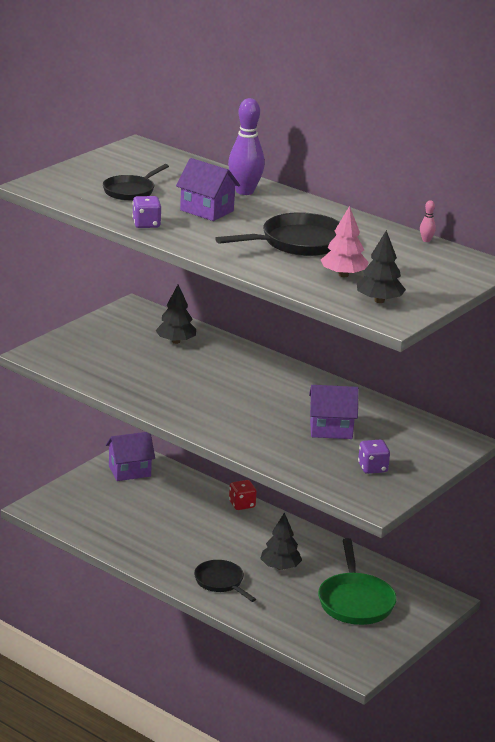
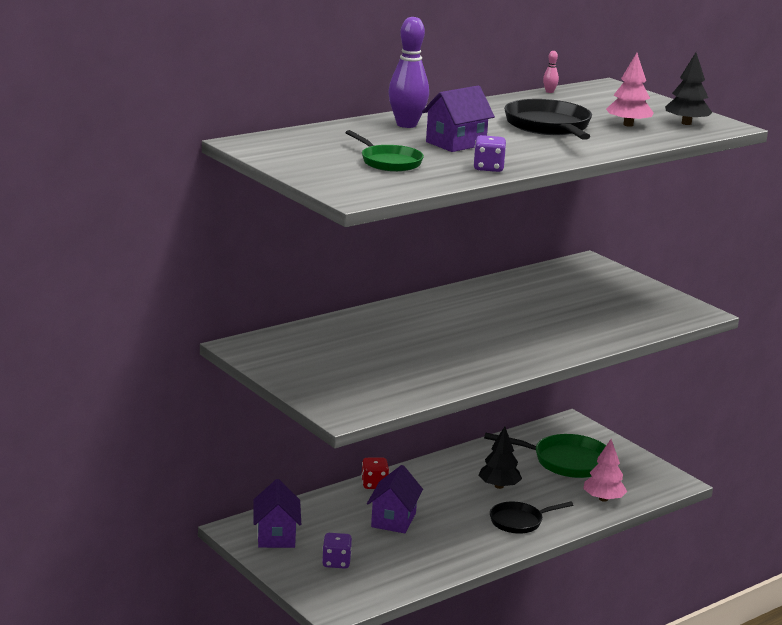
camera: 75 degrees left, 5 degrees down
(131, 191) = (388, 162): black pan -> green pan
(176, 341) = (341, 339): black tree -> none
(293, 626) = (603, 499): none -> pink tree
(331, 429) = (558, 304): purple house -> purple house (393, 520)
(372, 468) = (634, 302): purple dice -> purple dice (336, 562)

